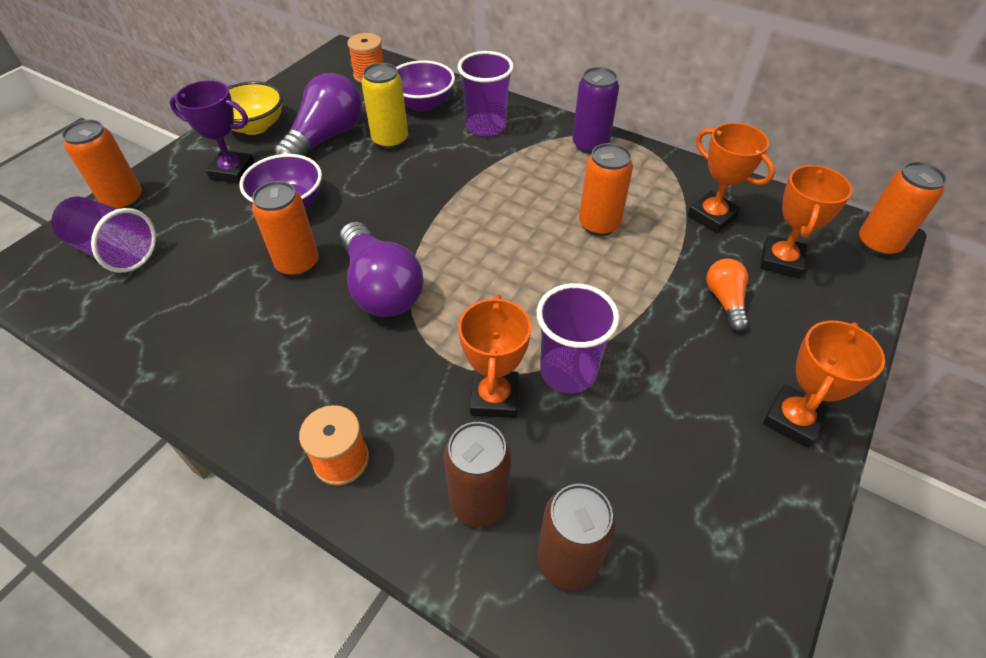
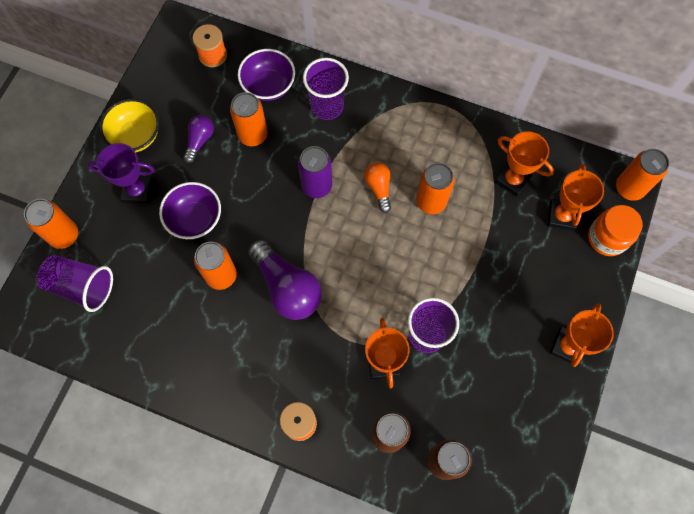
camera: 10 degrees left, 20 degrees up
(326, 138) = (199, 141): purple light bulb -> purple light bulb, size x0.54
(390, 140) = (253, 135): yellow can -> orange can
(590, 144) = (414, 115): purple can -> purple can (316, 186)
(725, 301) = (524, 259): orange light bulb -> orange light bulb (379, 188)
(849, 293) = (607, 238): none -> orange jar

